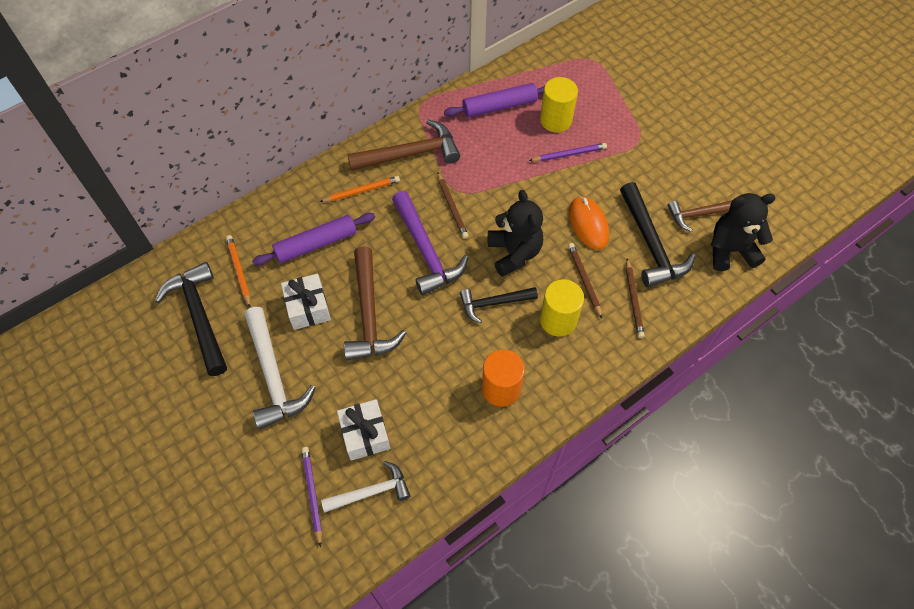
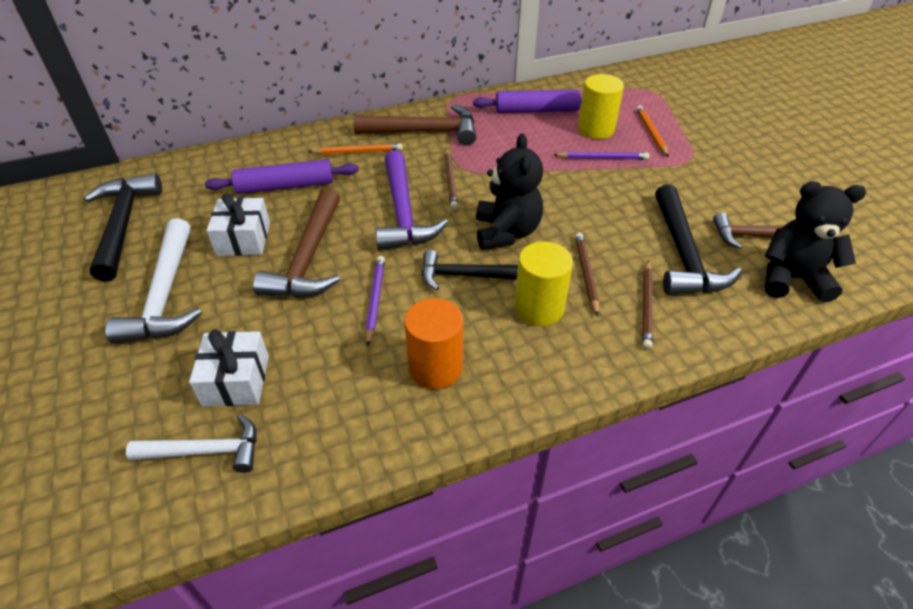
camera: 15 degrees right, 15 degrees down
(239, 271) = (191, 194): orange pencil -> orange pencil (651, 132)
(312, 494) = (130, 435): purple pencil -> purple pencil (375, 300)
(588, 224) = (607, 222): orange mouse -> none

